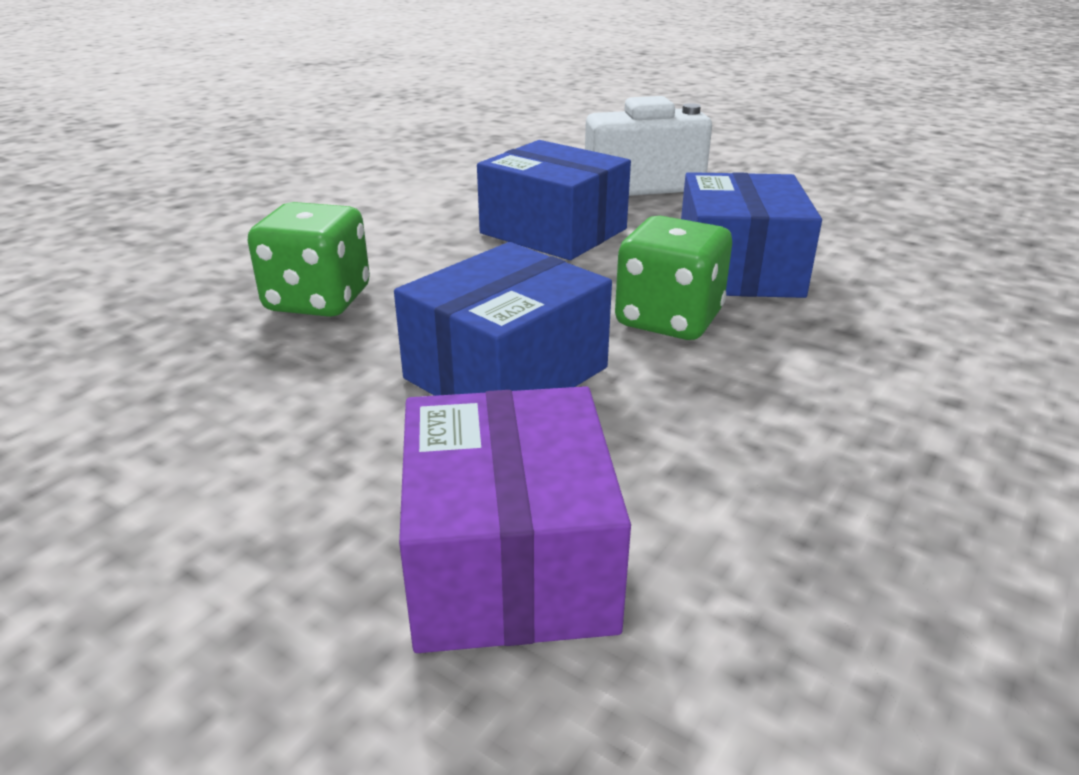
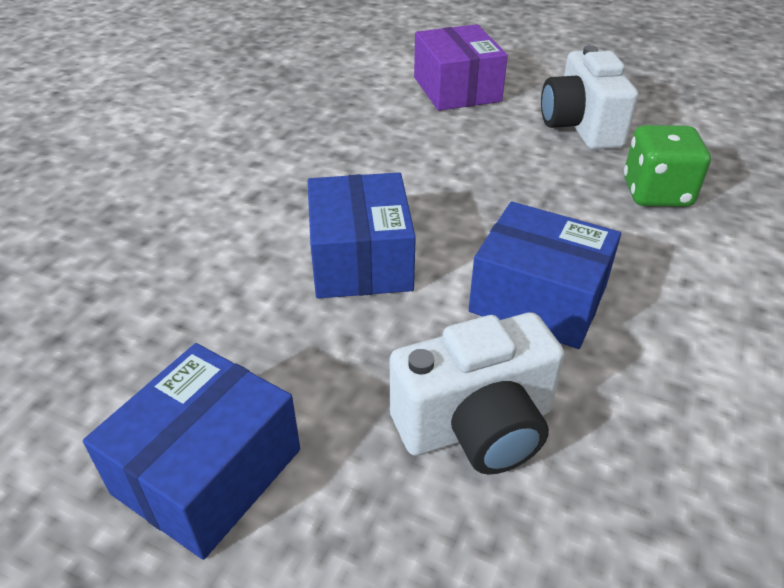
camera: 170 degrees right, 10 degrees up
(307, 412) = (580, 127): none -> white camera
(506, 373) = (498, 155): blue box -> blue box (208, 471)
(668, 319) = (413, 201): green dice -> none

